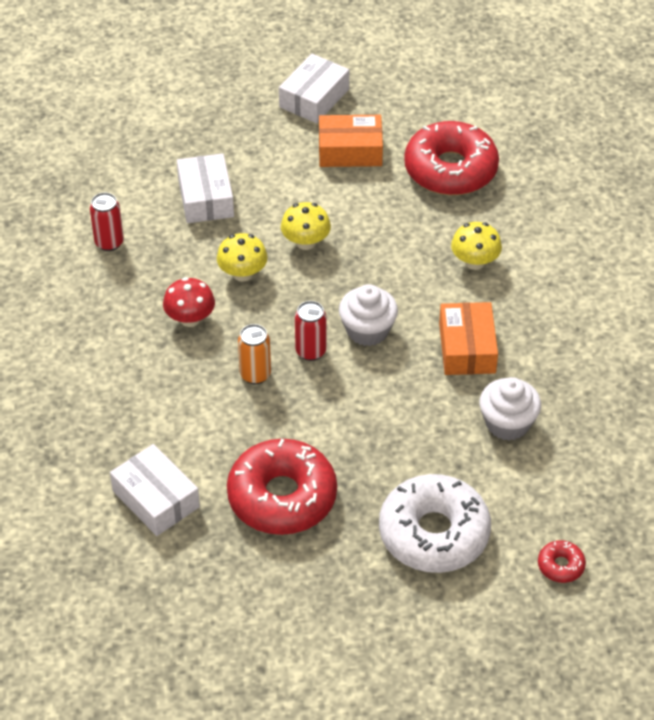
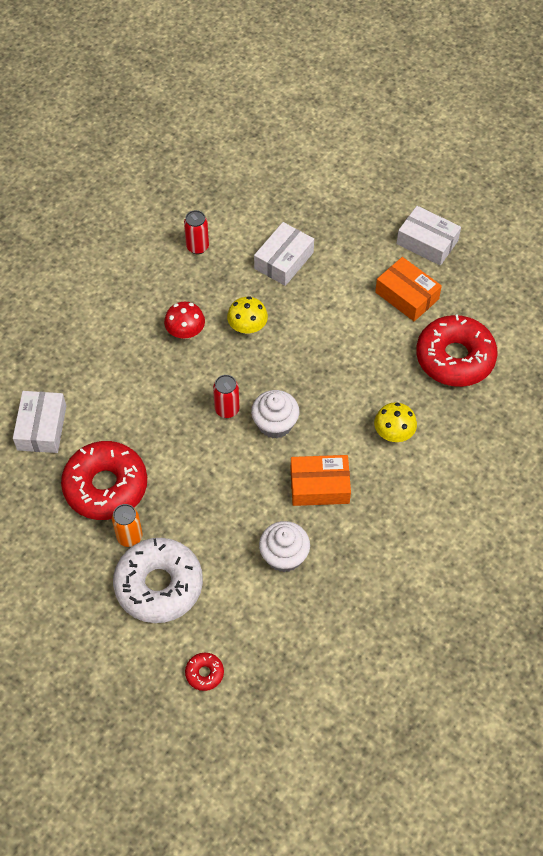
camera: 45 degrees right, 10 degrees up
(255, 375) = (179, 398): orange can -> orange can (129, 537)
(305, 242) = (307, 336): yellow mushroom -> none
(314, 98) = (427, 242): white box -> white box turned 45 degrees clockwise
(467, 348) = (319, 486): orange box -> orange box turned 45 degrees clockwise

